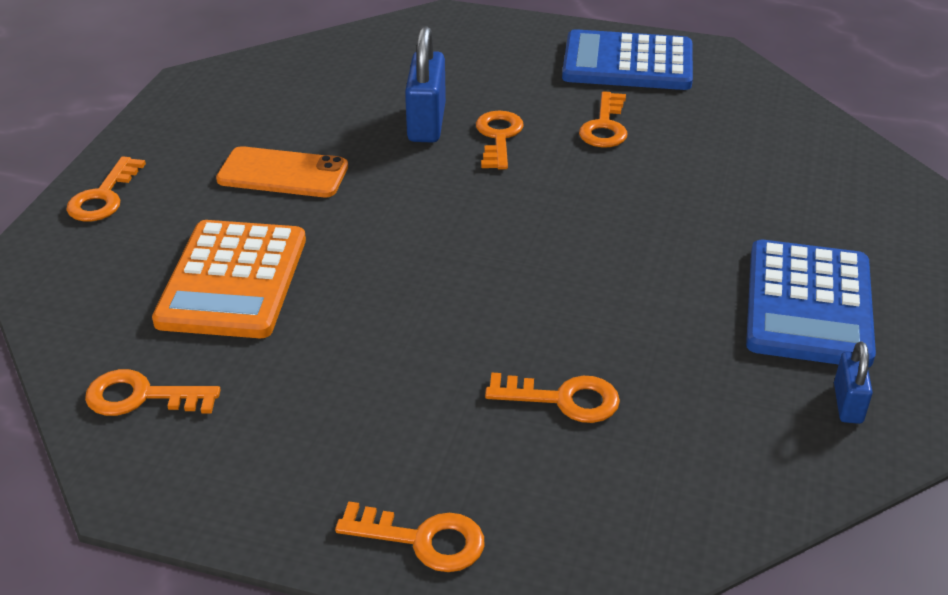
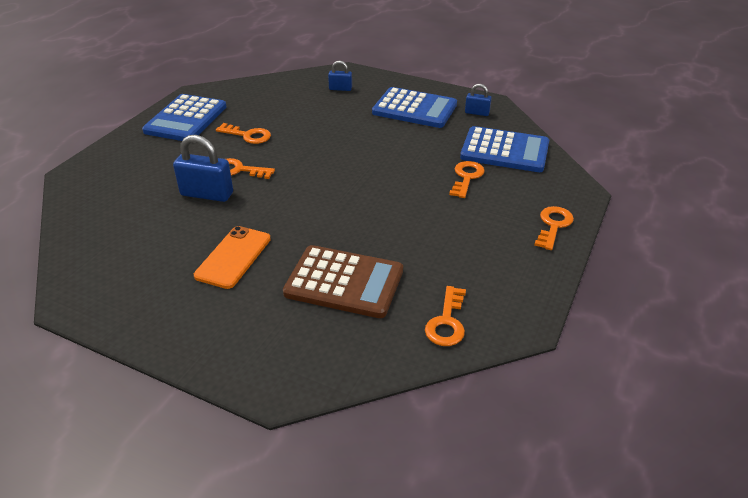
camera: 80 degrees left, 0 degrees up
(103, 197) = (218, 349): orange key -> none
(233, 280) = (344, 282): orange calculator -> brown calculator
(694, 457) = (504, 151): none -> blue calculator
(833, 197) = (340, 89): none -> blue padlock

